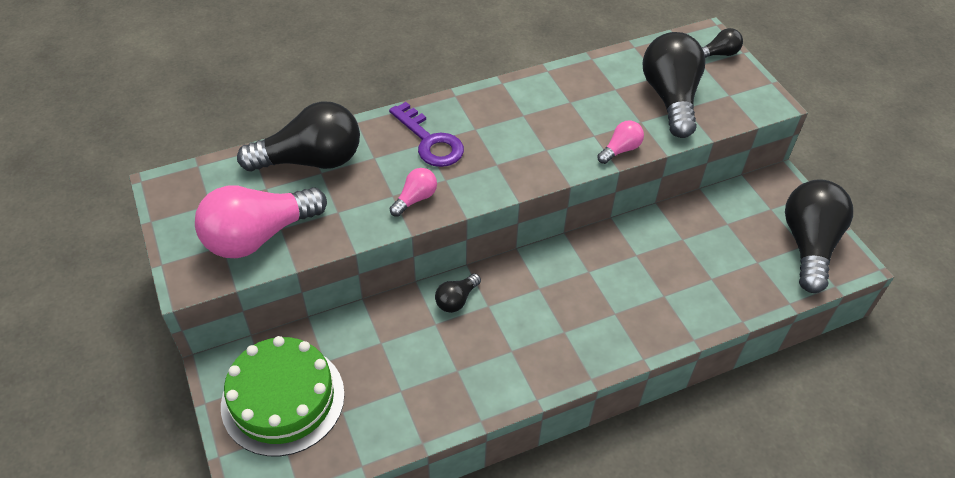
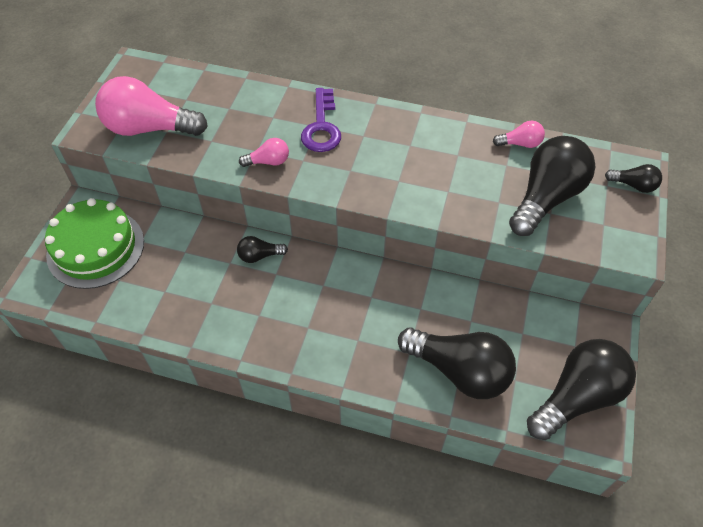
camera: 40 degrees right, 5 degrees up
(311, 160) = (231, 96): black light bulb -> black light bulb (459, 371)
(620, 150) = (456, 214): pink light bulb -> pink light bulb (520, 143)

